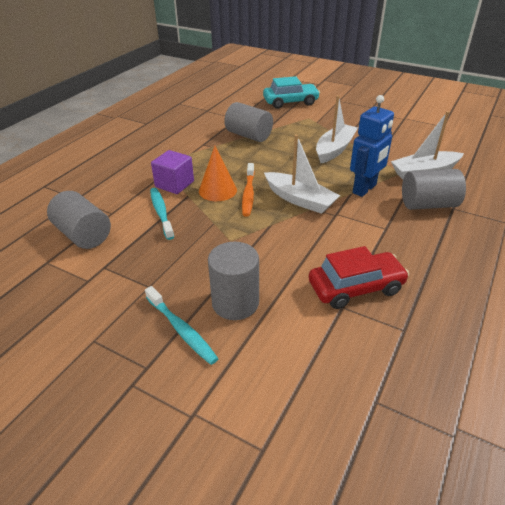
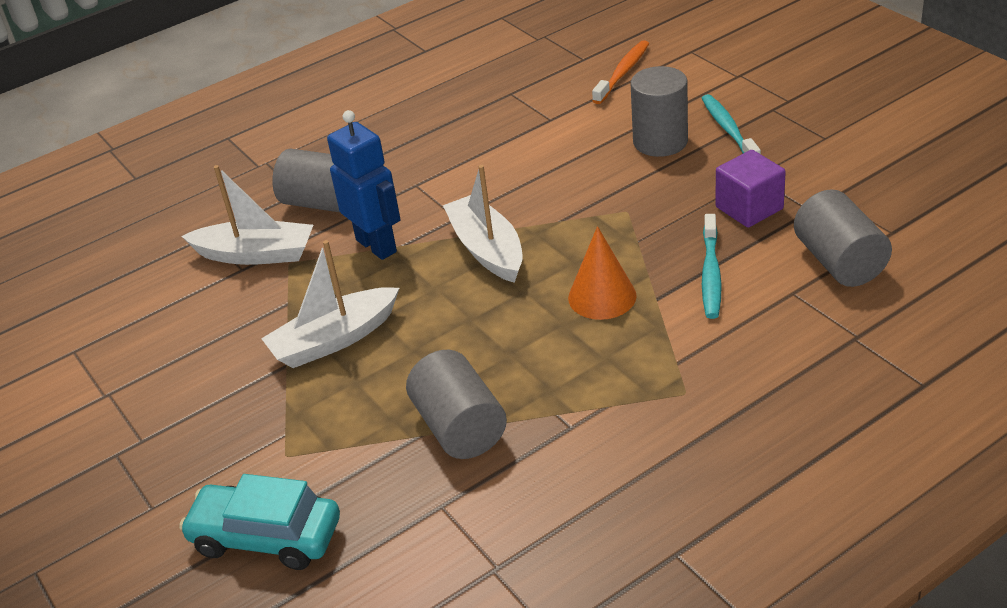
camera: 150 degrees left, 0 degrees up
(174, 184) = (670, 327): purple cube -> purple cube (749, 208)
(248, 194) = (556, 278): orange toothbrush -> orange toothbrush (622, 73)
(355, 287) = (520, 131): red car -> none
(364, 189) = (377, 245): blue robot -> blue robot turned 75 degrees clockwise

